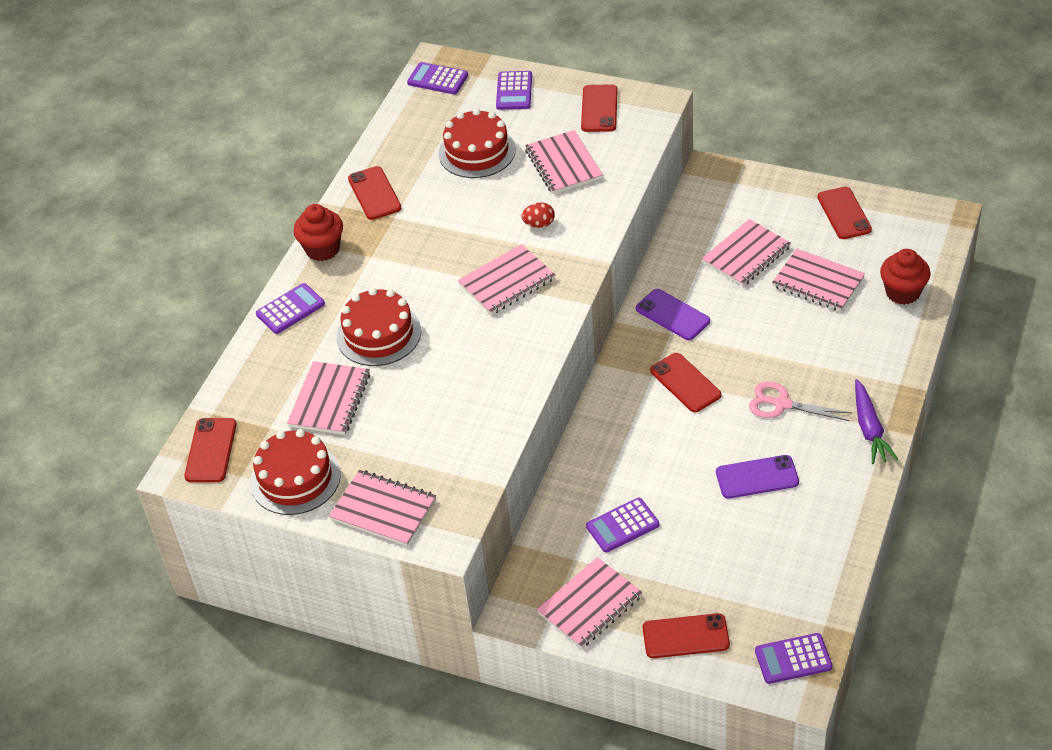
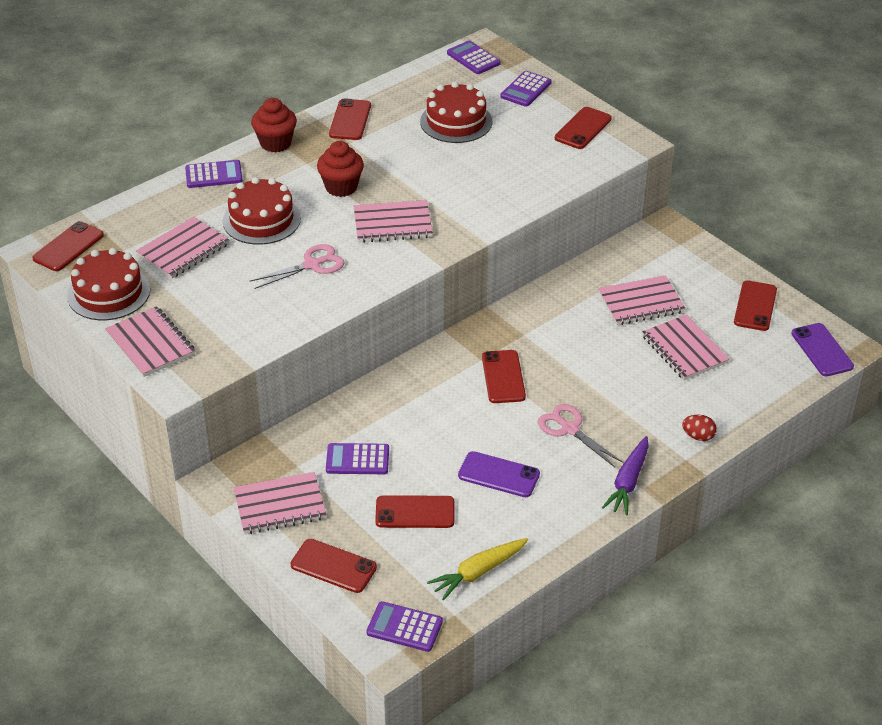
camera: 25 degrees right, 5 degrees down
(467, 358) = (312, 265): none -> pink scissors
(539, 224) = (456, 193): red egg -> red egg (698, 436)
(563, 164) = (516, 157): pink notebook -> none
(672, 315) = (538, 322): purple phone -> purple phone (822, 350)
(714, 549) = (415, 512): none -> red phone
(813, 576) = (478, 572): none -> yellow carrot
(902, 292) = (752, 389): red cupcake -> red cupcake (341, 187)

